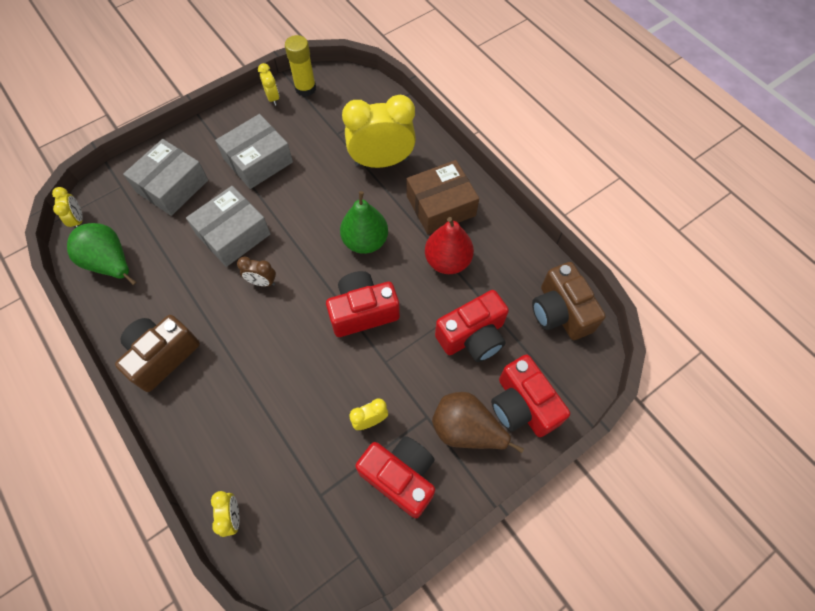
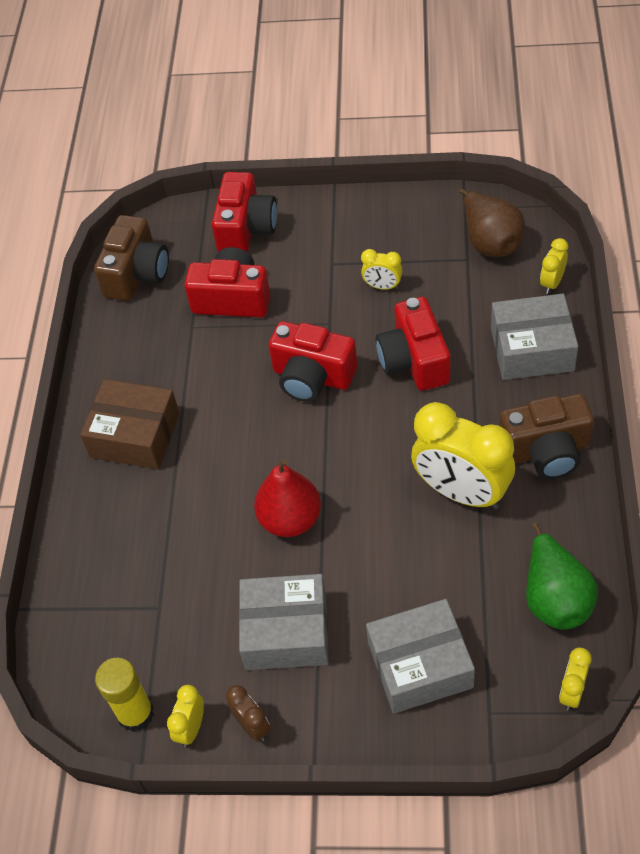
camera: 135 degrees left, 10 degrees down
(233, 234) = (385, 545): grey box -> grey box (532, 349)
(262, 282) = (391, 467): brown clock -> brown clock (252, 726)
(365, 241) = (248, 445): green pear -> none
(381, 161) = (144, 530): yellow clock -> yellow clock (461, 492)
(400, 476) = (390, 237): red camera -> red camera (414, 360)
(447, 261) = (187, 375): red pear -> red pear (290, 519)
(466, 430) = (308, 238): brown pear -> brown pear (490, 242)

